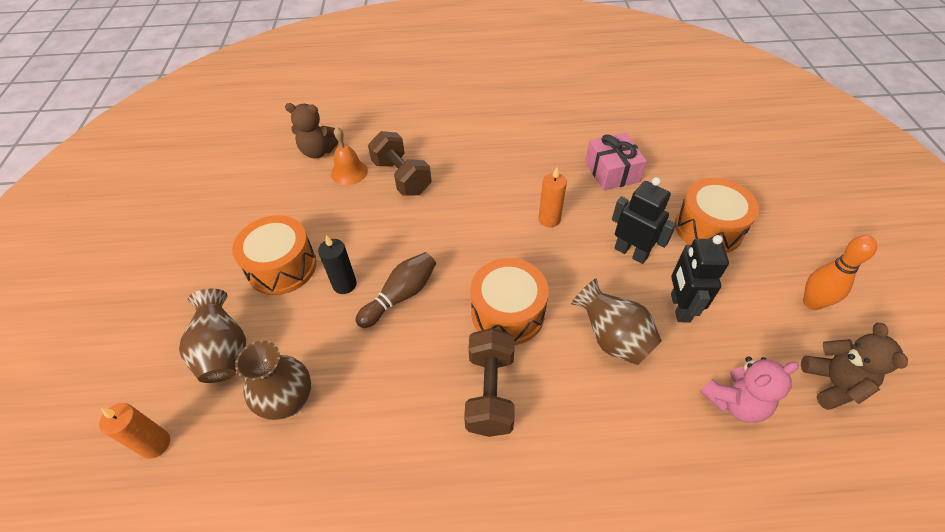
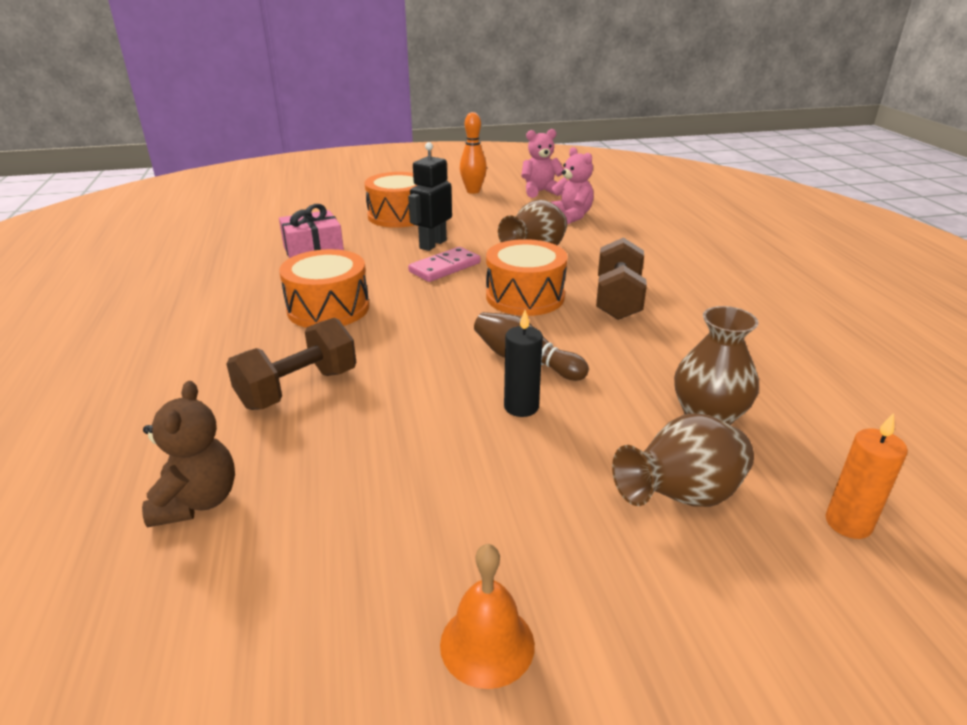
camera: 100 degrees left, 20 degrees down
(282, 267) = (505, 477): orange drum -> orange drum (328, 308)
(349, 172) = (273, 447): orange bell -> orange bell (487, 644)
(490, 392) = (618, 300): brown dumbbell -> brown dumbbell turned 75 degrees counterclockwise
(549, 219) = (389, 281): orange candle -> none
(575, 258) = (444, 267): none -> pink domino
(679, 307) = (492, 228): black robot -> none
(833, 384) = (540, 192): brown teddy bear -> pink teddy bear

